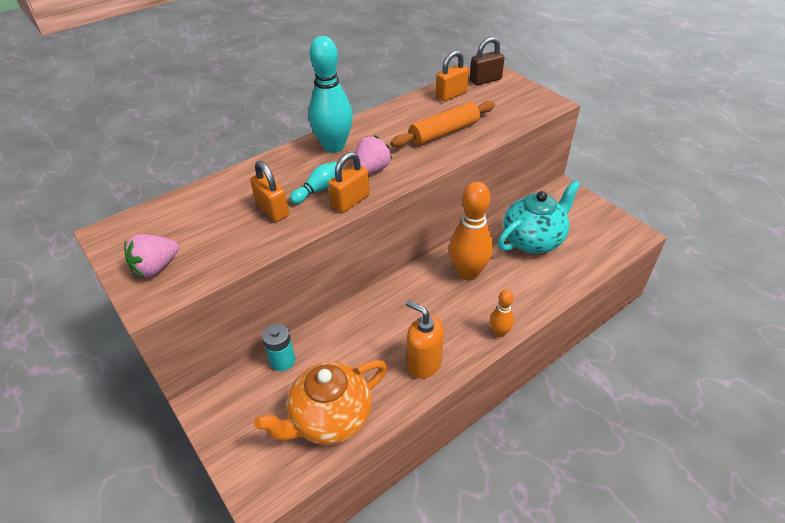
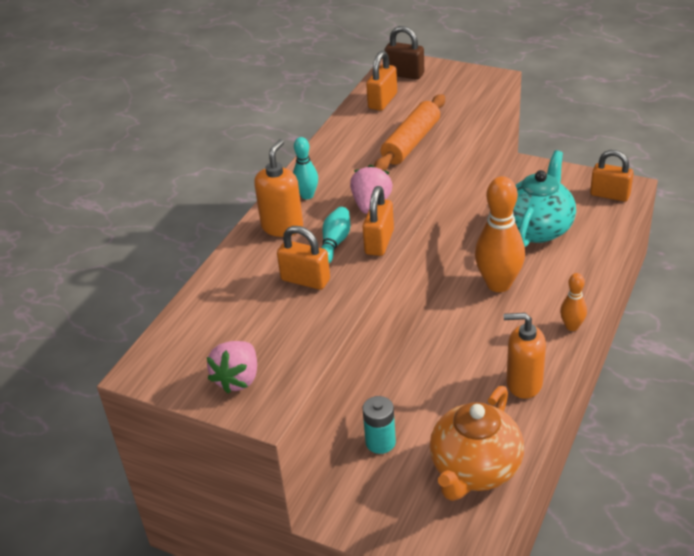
camera: 25 degrees left, 5 degrees down
(295, 163) = (282, 227): none -> orange soap dispenser
(334, 146) = (307, 195): turquoise bowling pin -> turquoise bowling pin, size x0.50
(485, 80) = (405, 74): brown padlock -> brown padlock turned 75 degrees clockwise
(614, 234) = (610, 195): none -> orange padlock

